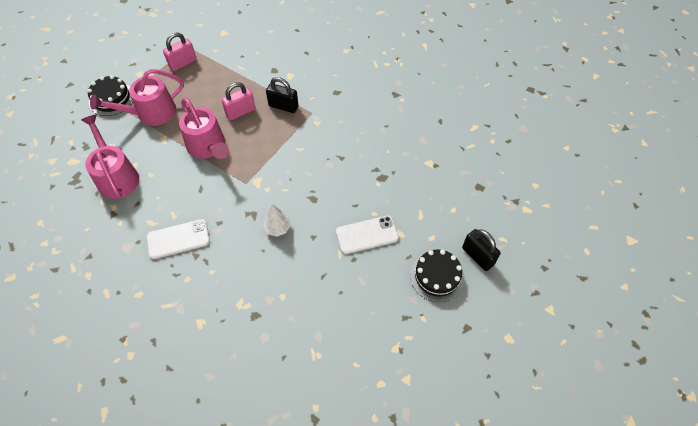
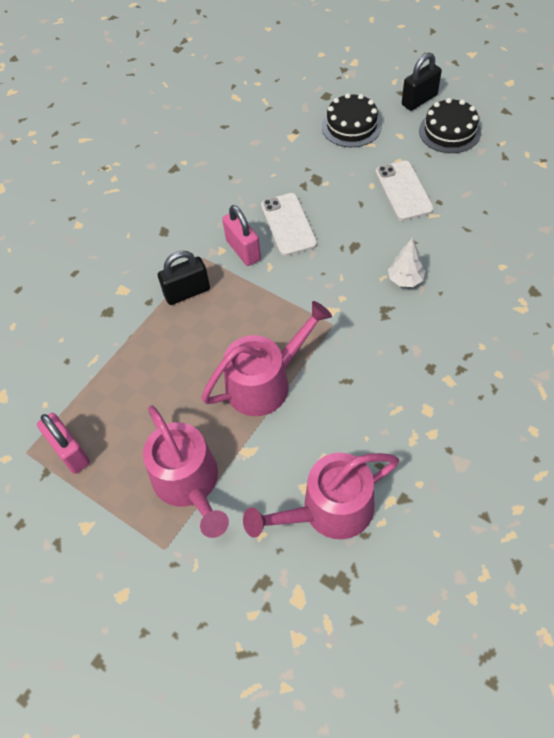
camera: 85 degrees left, 0 degrees up
(111, 99) = (148, 562): black cake -> black cake (351, 126)
(178, 239) = (437, 395): white phone -> white phone (288, 224)
(240, 112) = (195, 347): pink padlock -> pink padlock (243, 250)
(283, 106) = (187, 292): black padlock -> black padlock turned 45 degrees clockwise

